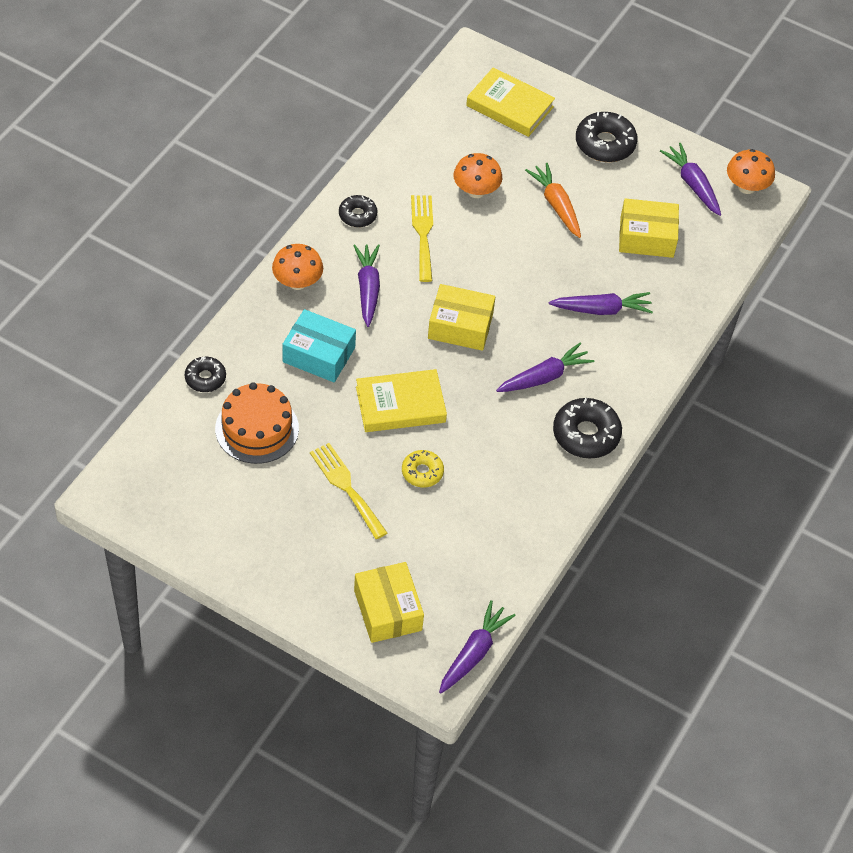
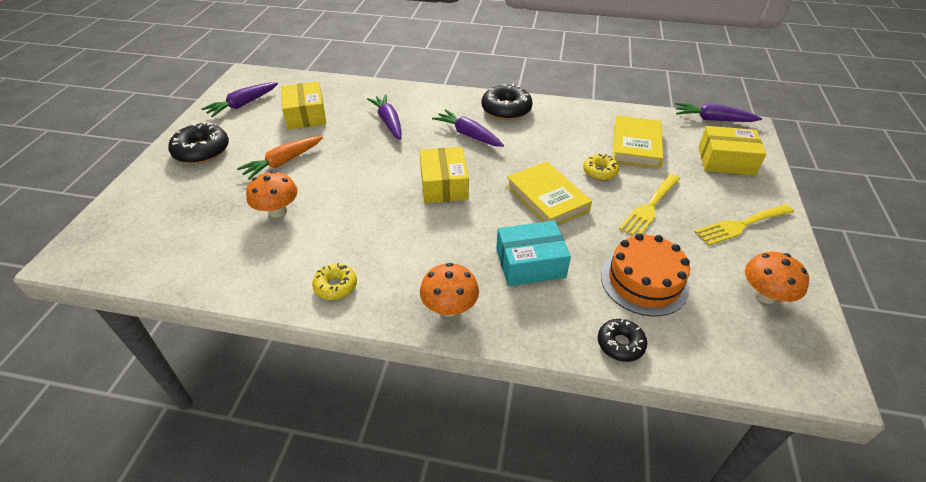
camera: 105 degrees left, 10 degrees down
(319, 355) = (530, 263): turquoise box -> turquoise box turned 75 degrees clockwise
(357, 215) = (336, 286): black donut -> yellow donut
(368, 289) = (432, 251): purple carrot -> none
(388, 610) = (726, 160): yellow box -> yellow box turned 45 degrees clockwise
(423, 234) = (345, 232): yellow fork -> yellow fork (741, 225)
(509, 106) = (153, 214): yellow book -> yellow book (636, 146)
(746, 187) = (240, 84): orange mushroom -> orange mushroom (765, 295)

